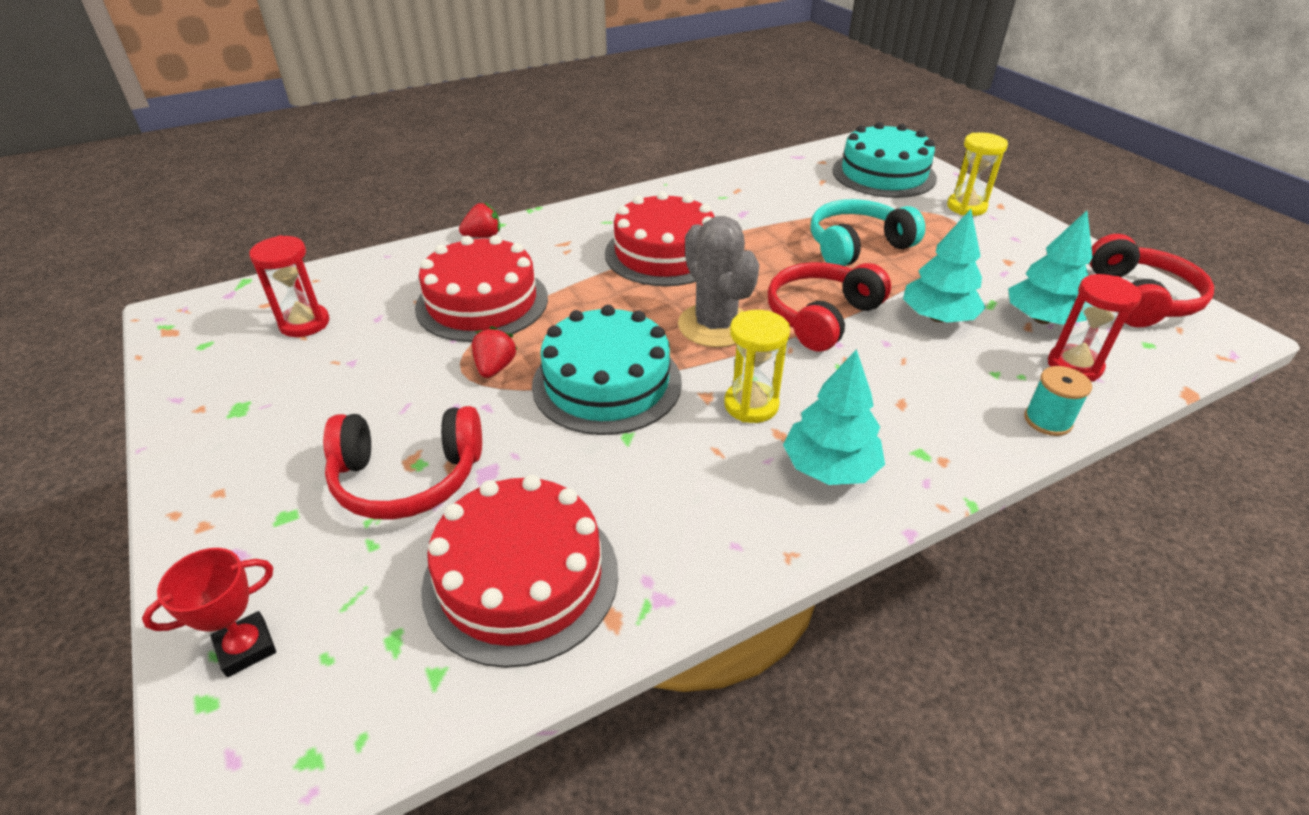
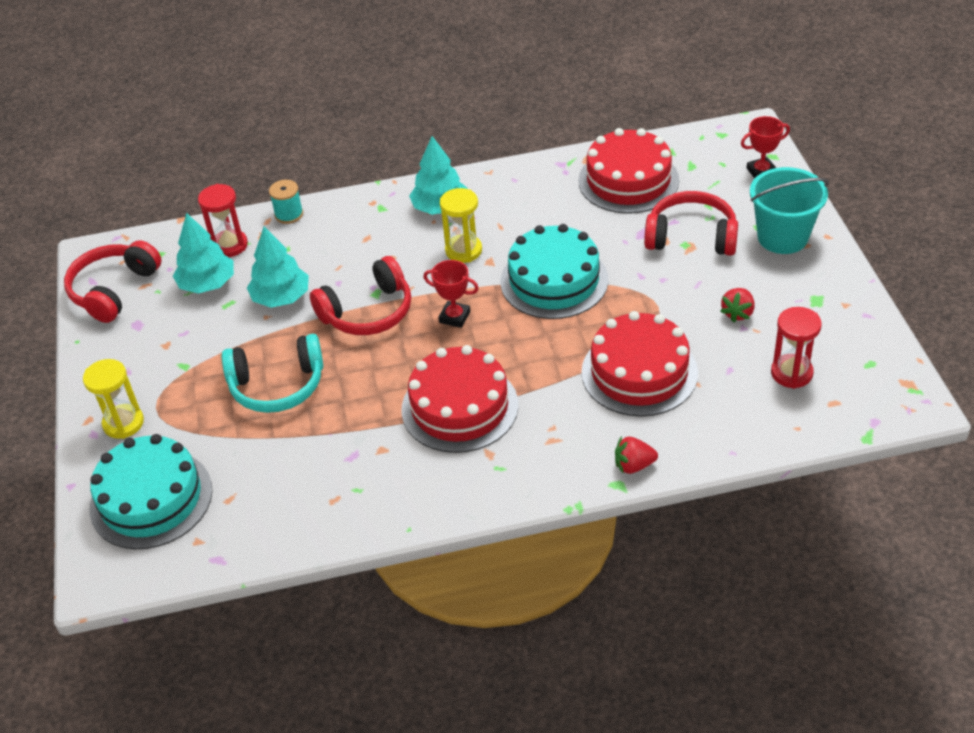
camera: 160 degrees left, 5 degrees up
(253, 500) = (782, 237): none -> turquoise bucket
(495, 368) = (632, 305): red strawberry -> red strawberry (737, 313)
(715, 325) = (454, 317): grey cactus -> red trophy

